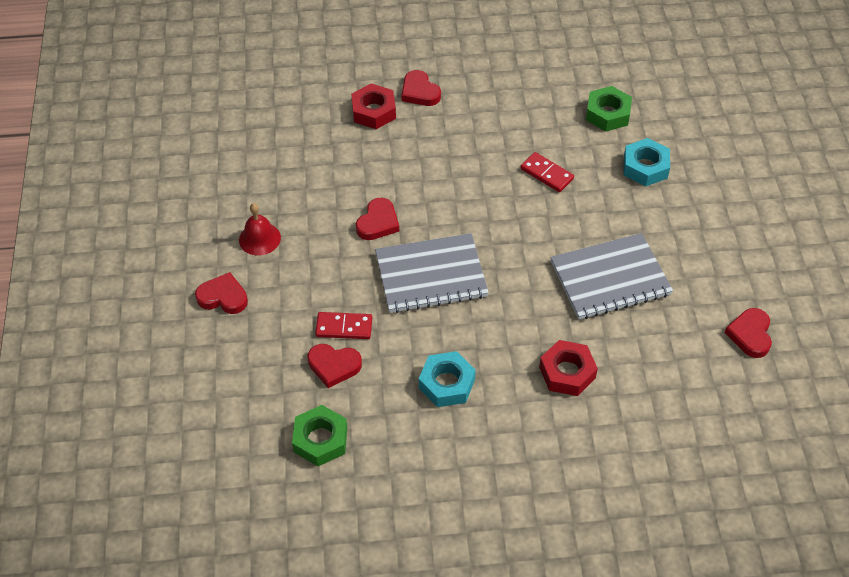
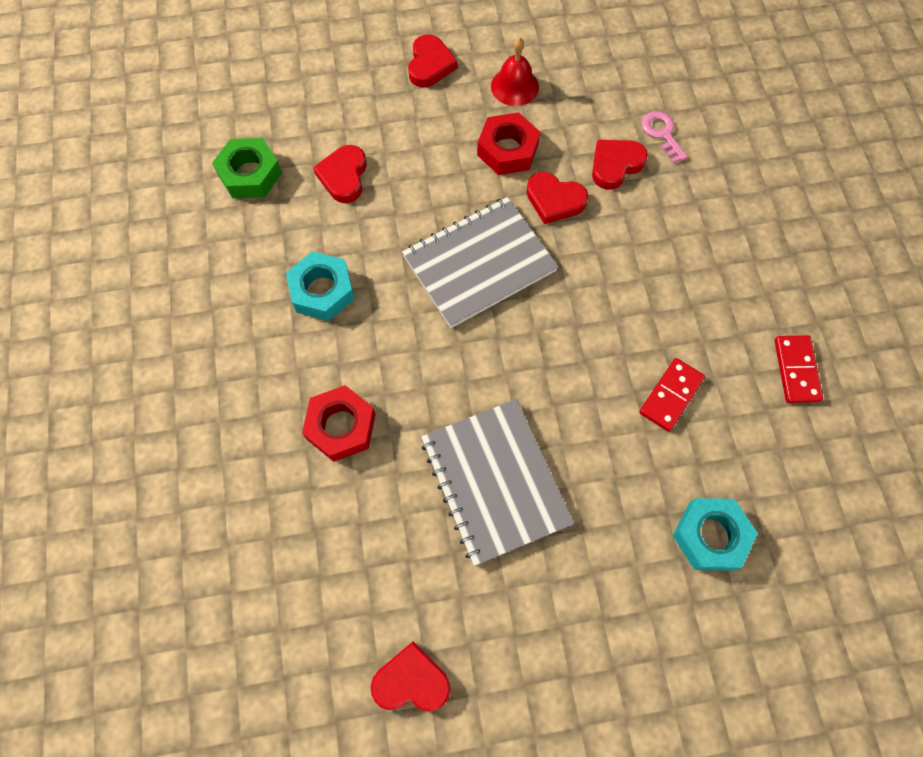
camera: 85 degrees right, 15 degrees up
(325, 150) = (662, 133): none -> pink key
(344, 327) = (396, 180): red domino -> red domino (796, 370)
(373, 111) = (740, 179): red nut -> red nut (507, 150)
(419, 92) = (789, 229): red heart -> red heart (615, 165)
(431, 275) = (479, 263): grey notebook -> grey notebook turned 75 degrees clockwise
(607, 114) = (809, 481): green nut -> none

